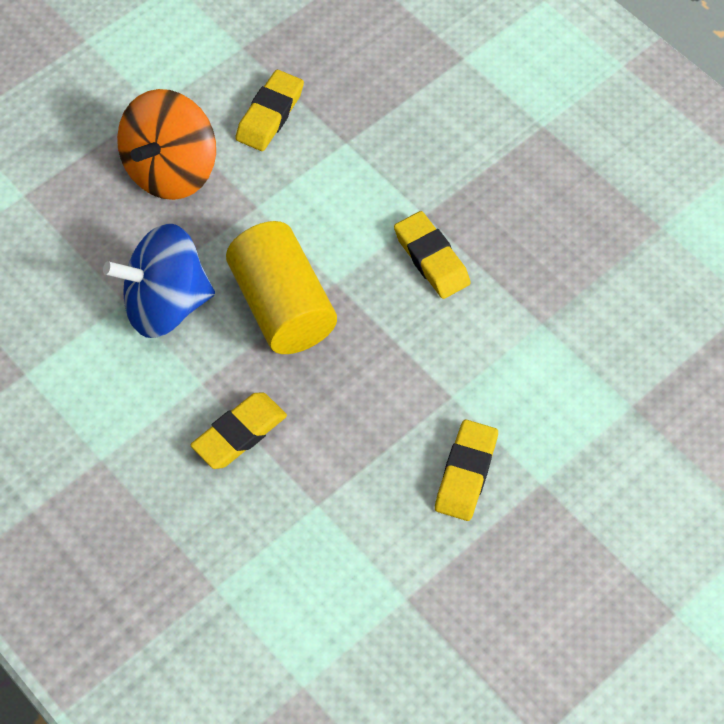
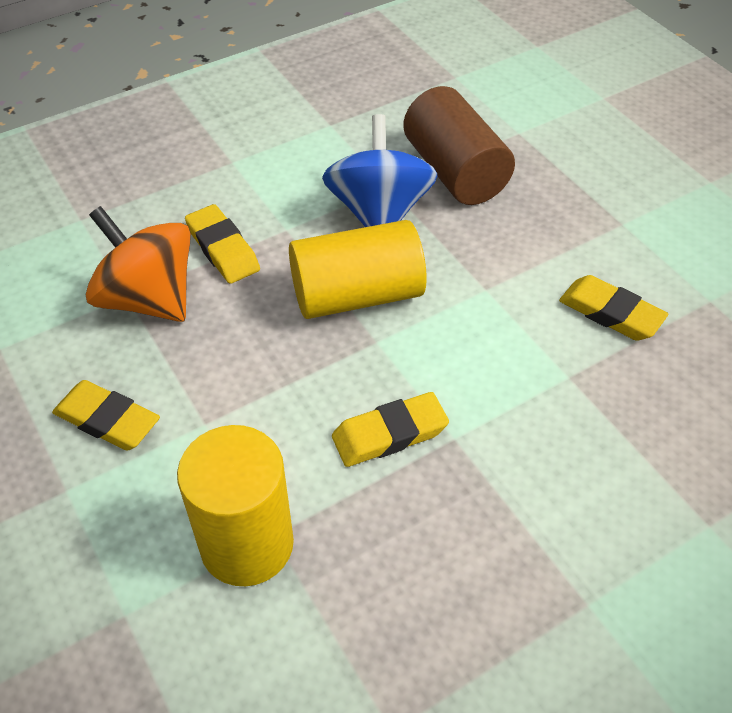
camera: 100 degrees right, 10 degrees down
(95, 246) = (455, 172): none -> brown cylinder
(171, 170) = (539, 229): orange spinning top -> orange spinning top (148, 299)
(554, 338) = (247, 544): none -> yellow cylinder

